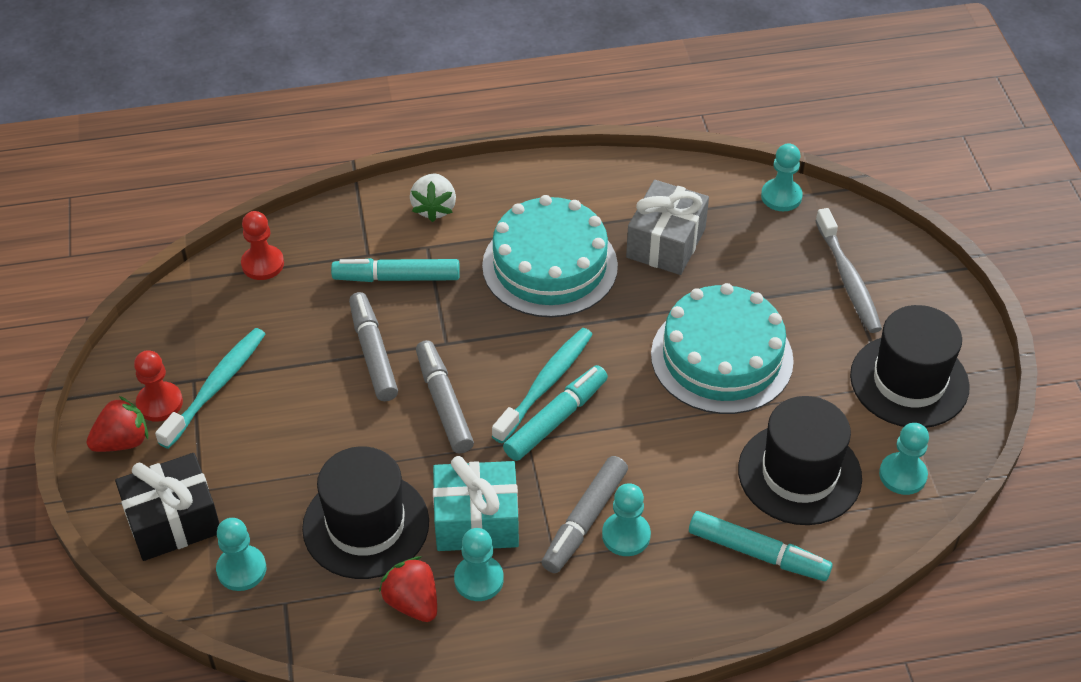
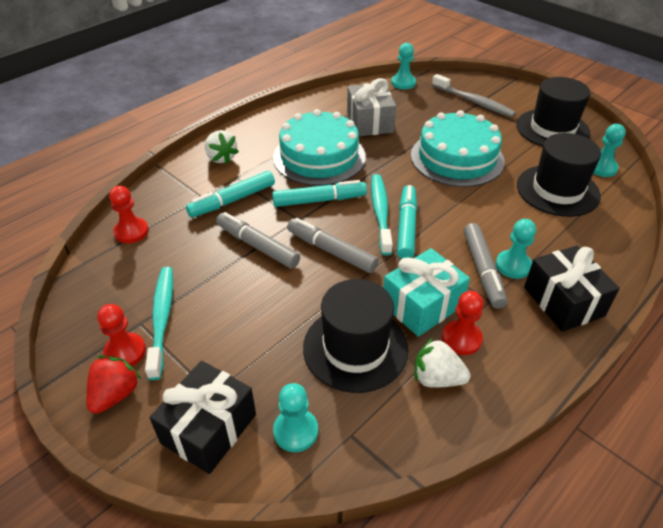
camera: 35 degrees left, 5 degrees down
(412, 602) = (437, 378): red strawberry -> white strawberry
(479, 579) = (461, 338): turquoise pawn -> red pawn
(633, 608) = (563, 301): none -> black gift
(758, 553) = (587, 237): turquoise marker -> turquoise marker (319, 200)

